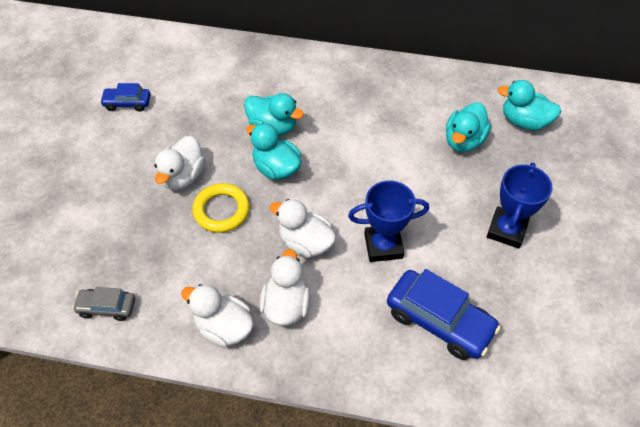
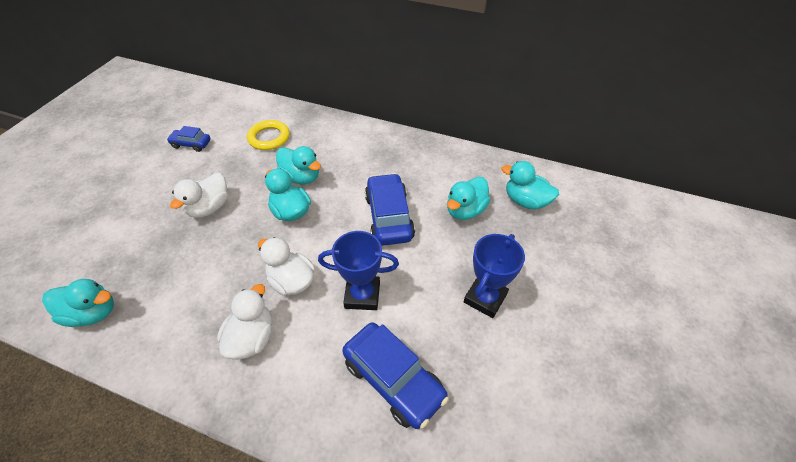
camera: 10 degrees right, 5 degrees down
(107, 307) = (93, 313): grey car -> turquoise duck
(221, 210) = (230, 241): yellow ring -> yellow ring (269, 138)
(224, 327) = (186, 350): white duck -> none
(385, 159) = (389, 217): none -> blue car

